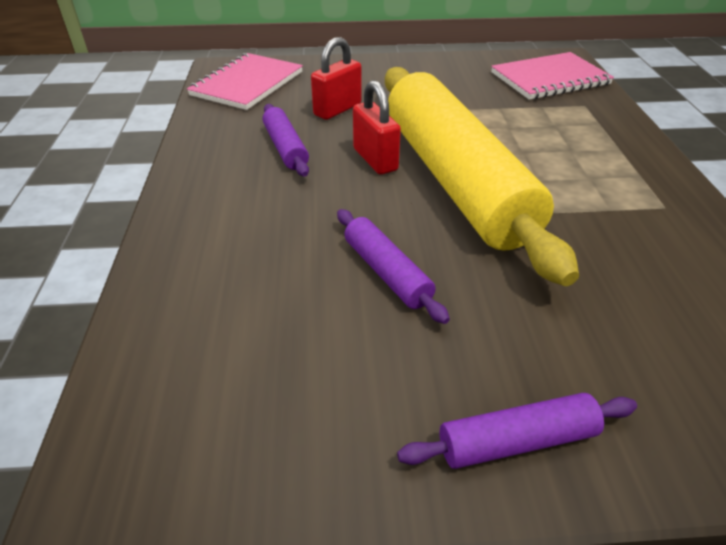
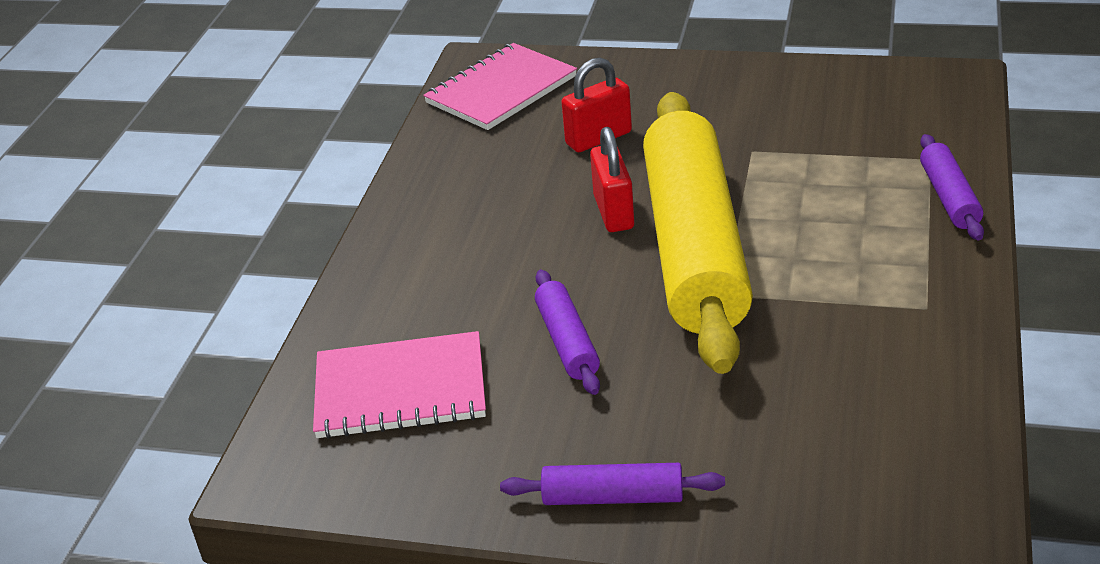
camera: 20 degrees right, 5 degrees down
(285, 148) = (516, 187): purple rolling pin -> purple rolling pin (949, 197)
(549, 79) = (910, 112): pink notebook -> pink notebook (400, 389)

